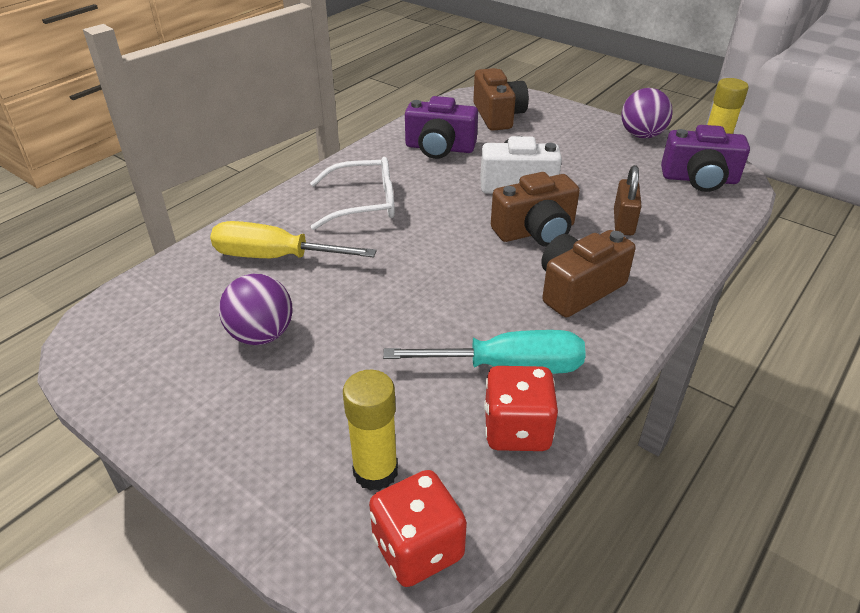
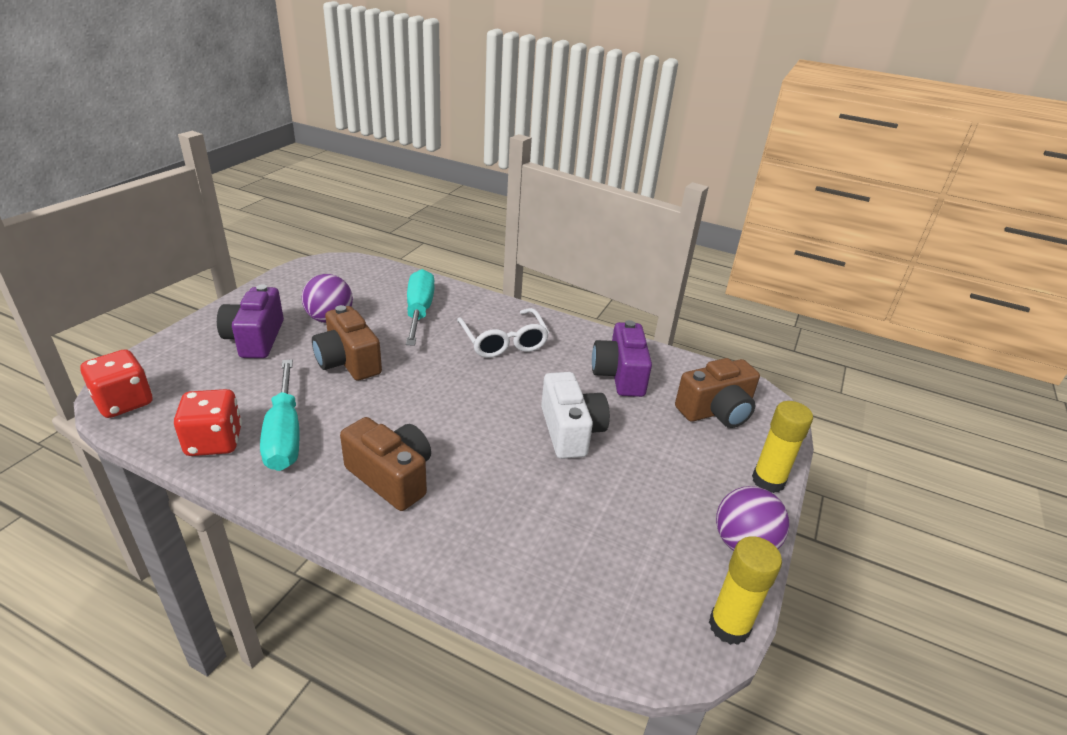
camera: 75 degrees right, 5 degrees down
(275, 257) = (419, 311): yellow screwdriver -> turquoise screwdriver
(375, 471) = (192, 379): yellow glue stick -> yellow glue stick (768, 481)
(535, 231) = (484, 446): brown camera -> brown camera (348, 361)
(623, 223) = (517, 516): brown padlock -> none
(699, 179) = (648, 602): purple camera -> purple camera (255, 339)

